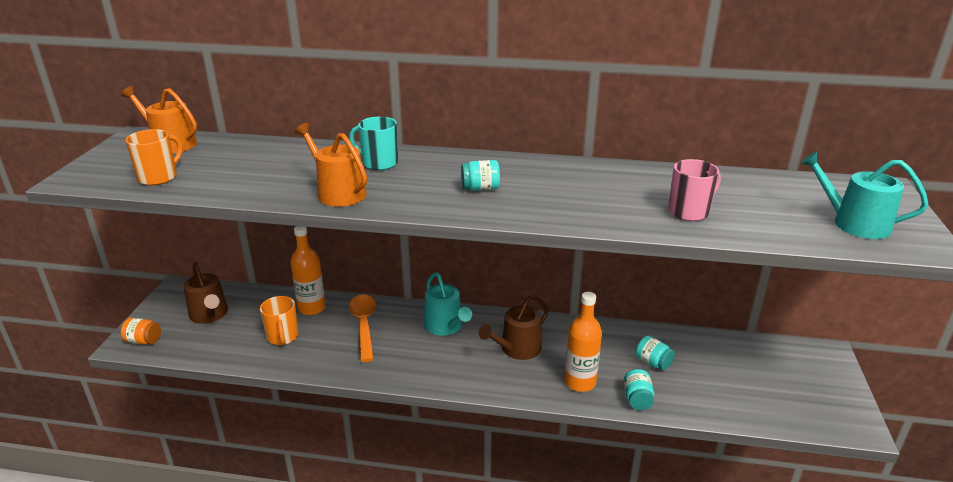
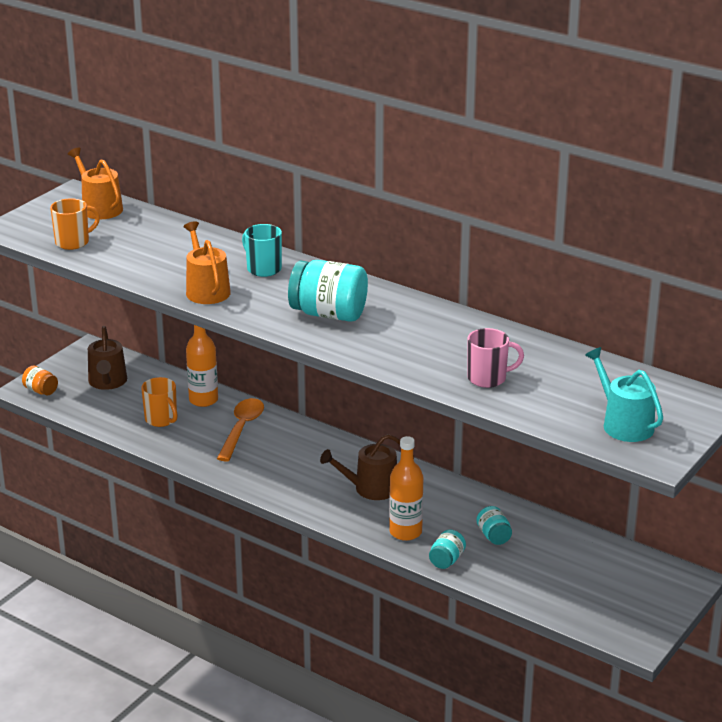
camera: 25 degrees right, 0 degrees up
(283, 337) = (161, 419): orange mug -> orange mug turned 45 degrees counterclockwise
(445, 326) = (318, 450): turquoise watering can -> none
(480, 188) = (329, 314): turquoise jar -> turquoise jar, size x2.00

